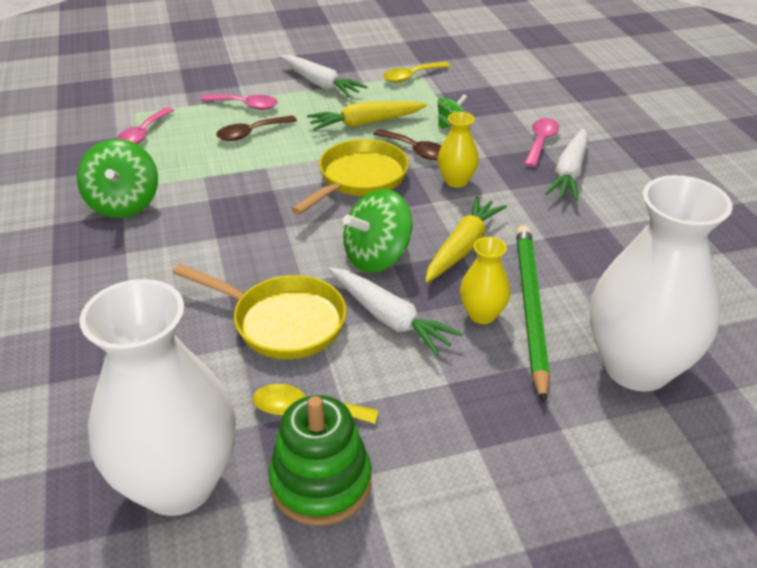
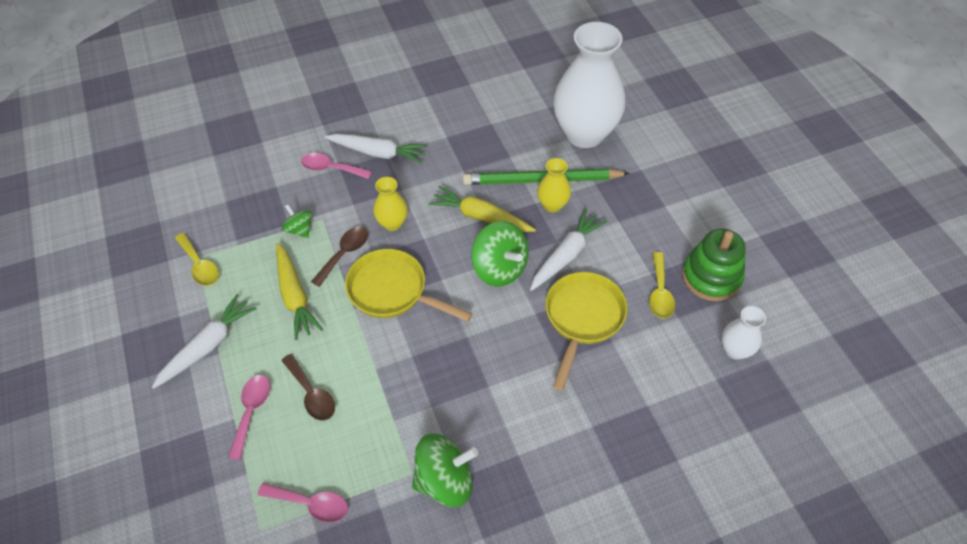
camera: 95 degrees left, 15 degrees up
(178, 483) = (735, 350): white vase -> white vase, size x0.45

